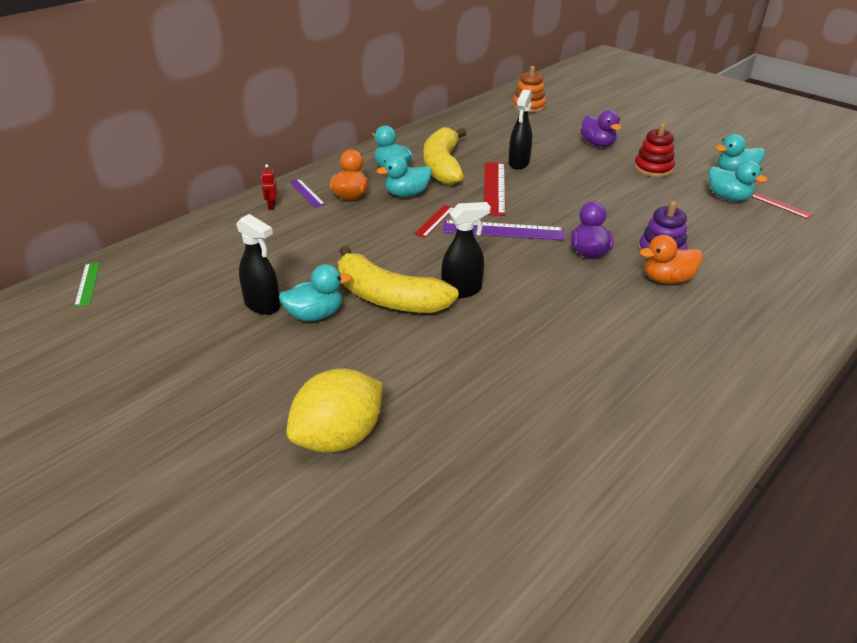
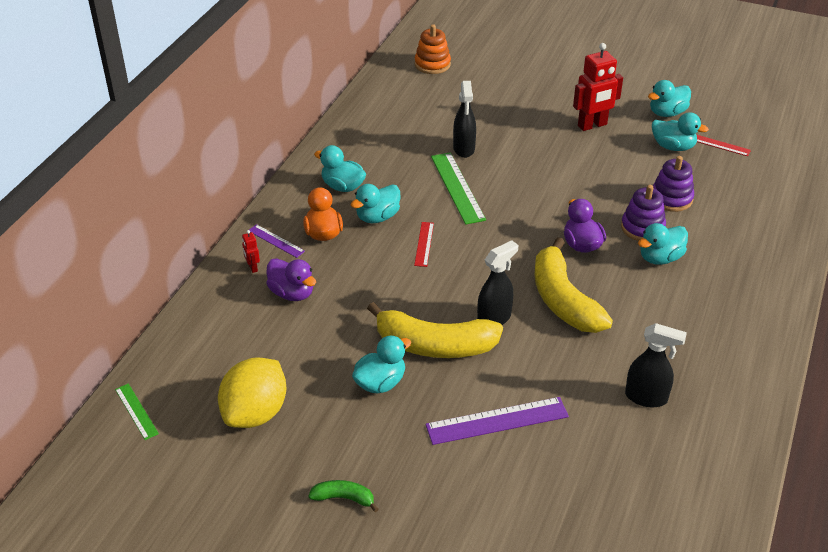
camera: 20 degrees left, 5 degrees up
(204, 402) = (344, 498): none -> green banana
(262, 305) = (325, 386): black spray bottle -> black spray bottle (646, 397)
(338, 438) = (478, 495): yellow lemon -> yellow lemon (255, 413)
(442, 166) = (392, 171): yellow banana -> yellow banana (563, 300)
(494, 188) = (457, 187): red ruler -> green ruler
(503, 230) = (494, 239): purple ruler -> purple ruler (497, 421)
(597, 144) = (526, 104): purple duck -> purple duck (292, 293)
(653, 168) = (592, 125): red stacking toy -> red robot
(667, 279) = (660, 258): orange duck -> turquoise duck
(705, 235) = (671, 198): none -> purple stacking toy

